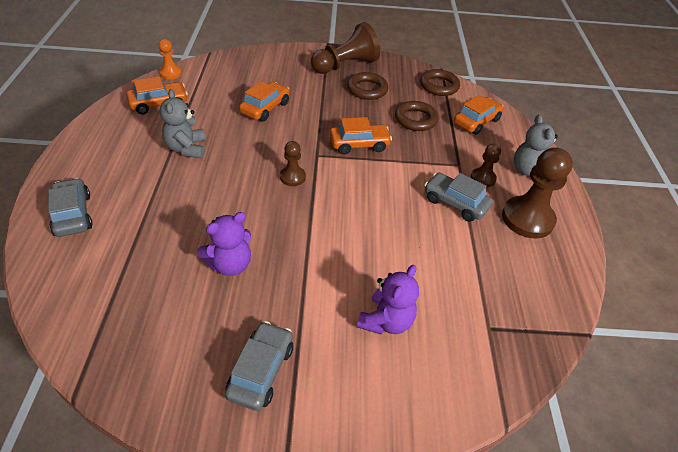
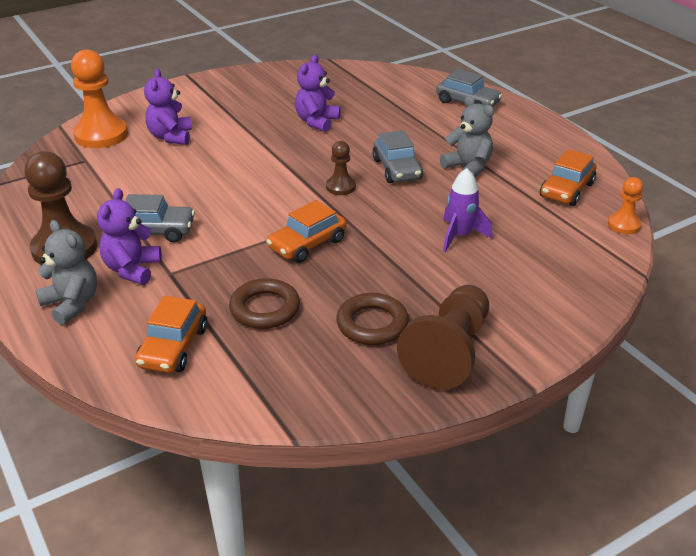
camera: 150 degrees right, 10 degrees down
(261, 371) = (237, 94): grey car -> grey car (397, 169)
(265, 108) = (460, 236): orange car -> purple rocket
(439, 86) = (270, 389): brown ring -> none
(460, 370) = (101, 135): none -> orange pawn
(483, 178) = (132, 269): brown pawn -> purple teddy bear

